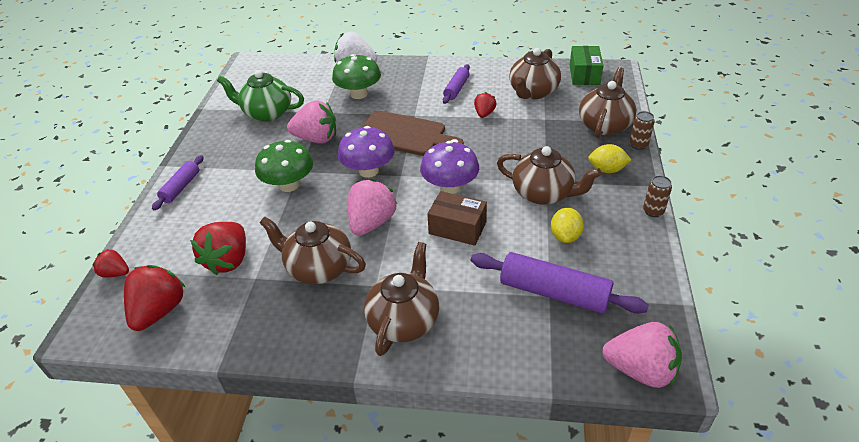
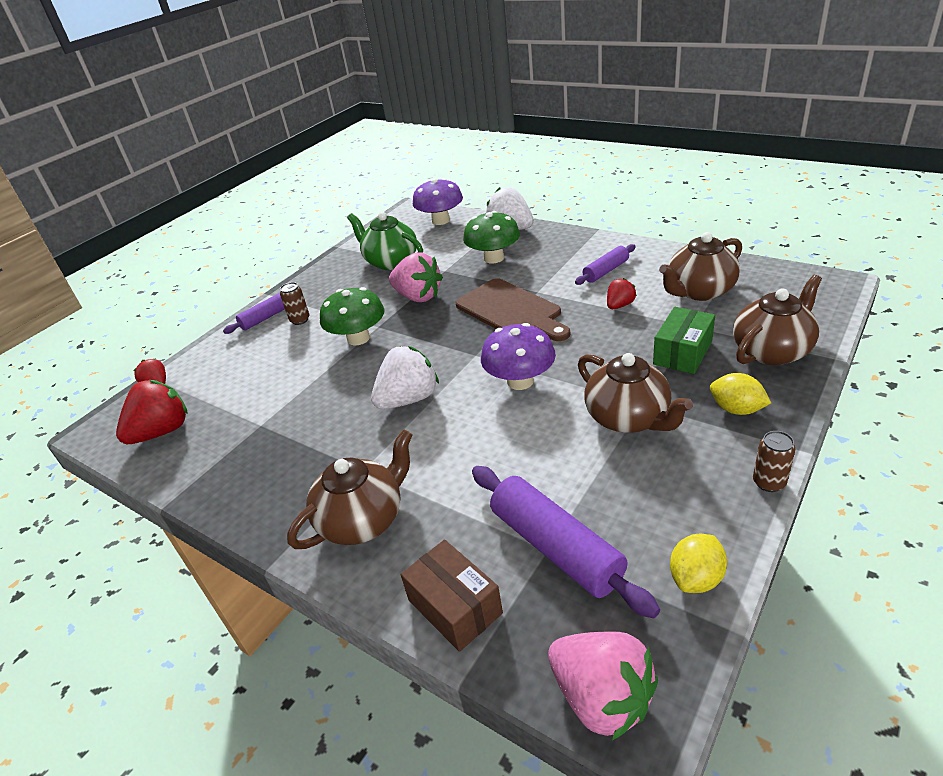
camera: 30 degrees right, 5 degrees down
(228, 260) = (251, 400): red strawberry -> none
(318, 268) = (322, 432): brown teapot -> none
(368, 171) = (445, 342): purple mushroom -> purple mushroom (441, 220)
(372, 222) = (408, 399): pink strawberry -> white strawberry
(457, 228) = (495, 431): brown box -> brown box (454, 607)
(565, 236) = (620, 479): yellow lemon -> yellow lemon (696, 578)
(584, 74) = (785, 281): green box -> green box (682, 353)
(638, 145) = (806, 387): brown can -> brown can (300, 320)

